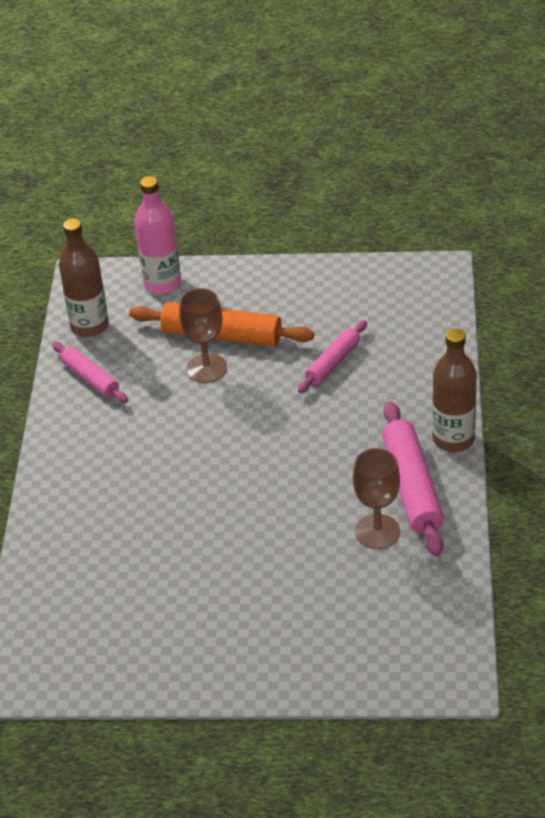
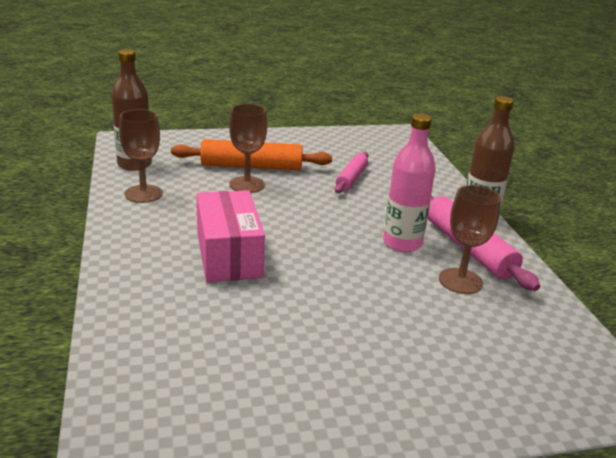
camera: 20 degrees left, 15 degrees down
(90, 378) = (143, 194): pink rolling pin -> brown goblet
(156, 476) = (228, 255): none -> pink box
(162, 283) = (190, 141): pink bottle -> pink bottle (402, 243)

